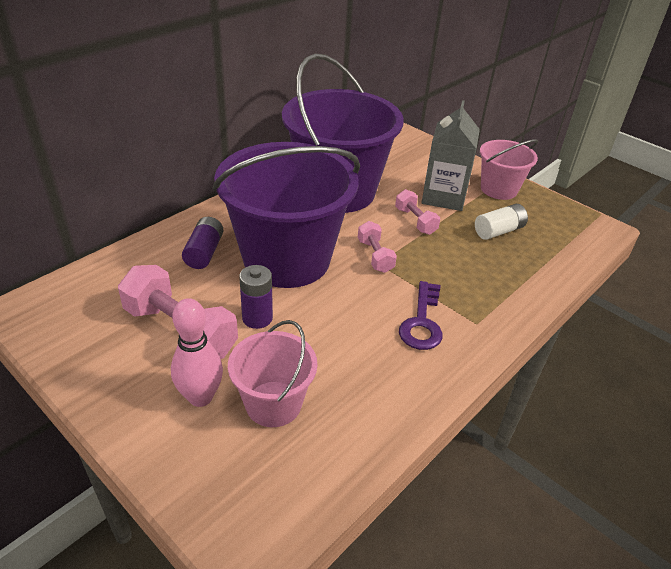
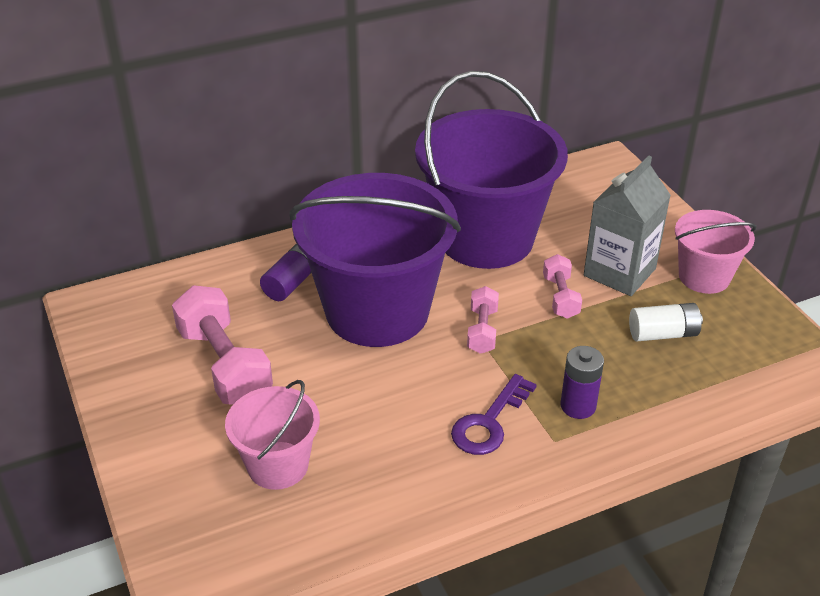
camera: 25 degrees right, 0 degrees up
(200, 397) = (211, 438): pink bowling pin -> none
(257, 318) = (309, 371): purple battery -> purple battery (578, 406)

